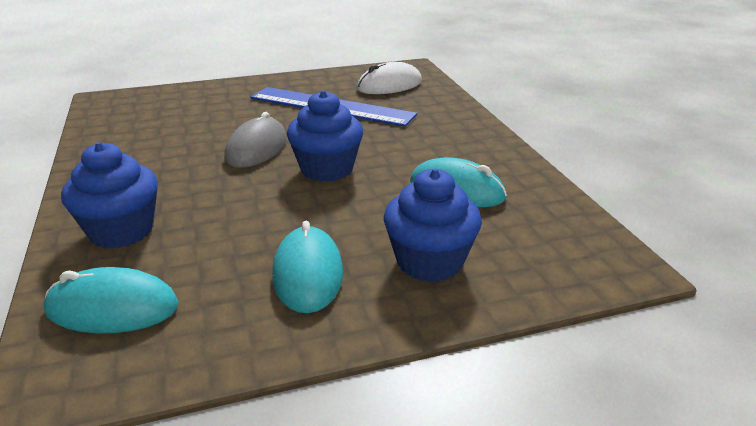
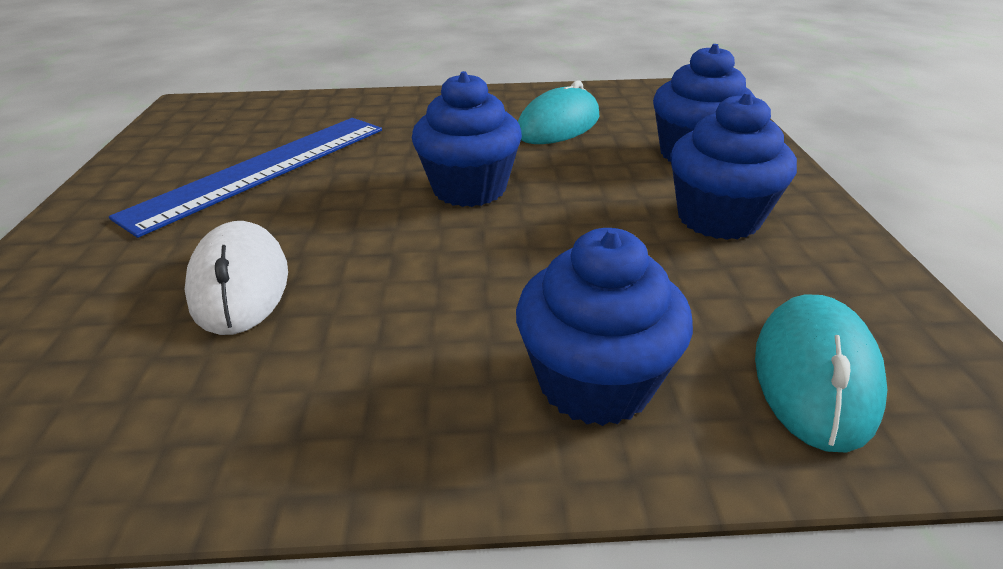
camera: 75 degrees left, 5 degrees up
(256, 148) = (362, 239): grey mouse -> none
(308, 274) = (718, 218): turquoise mouse -> blue cupcake
(389, 85) = (234, 125): white mouse -> white mouse (240, 283)

